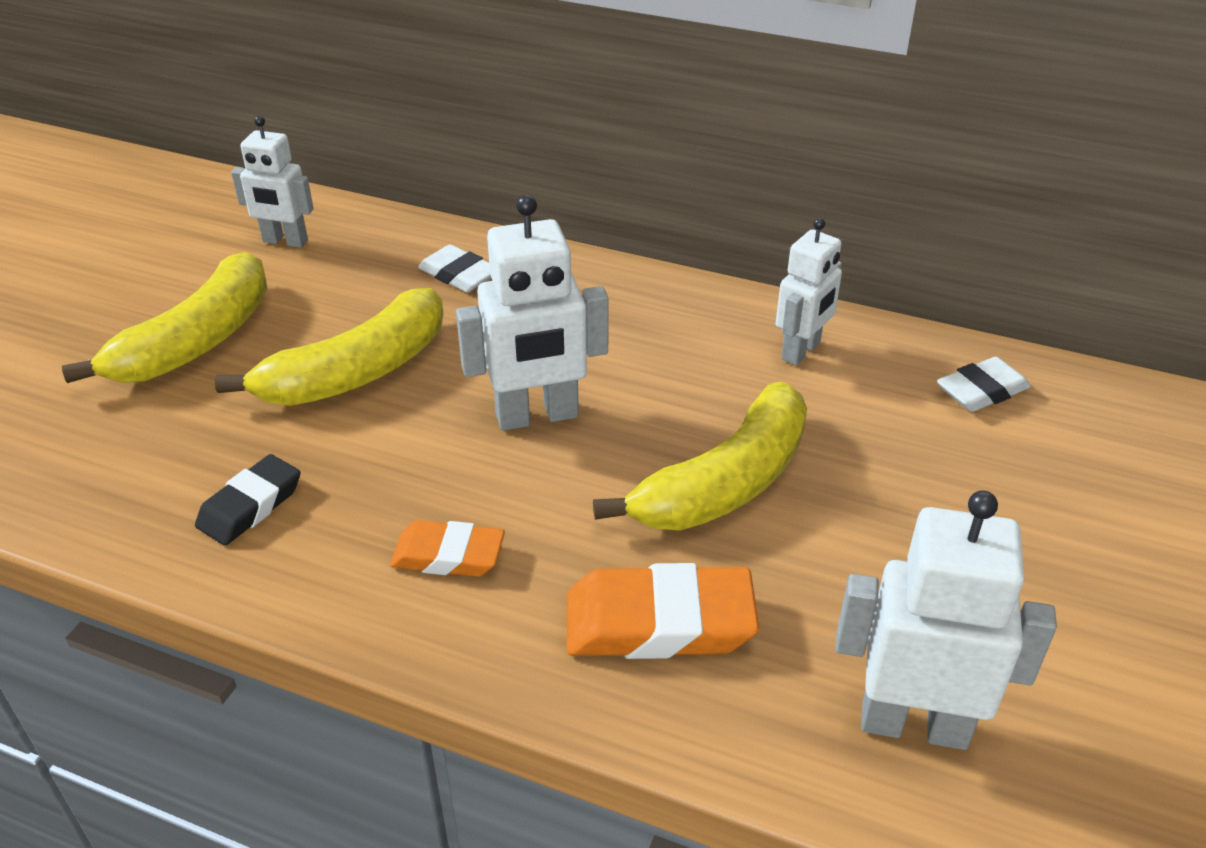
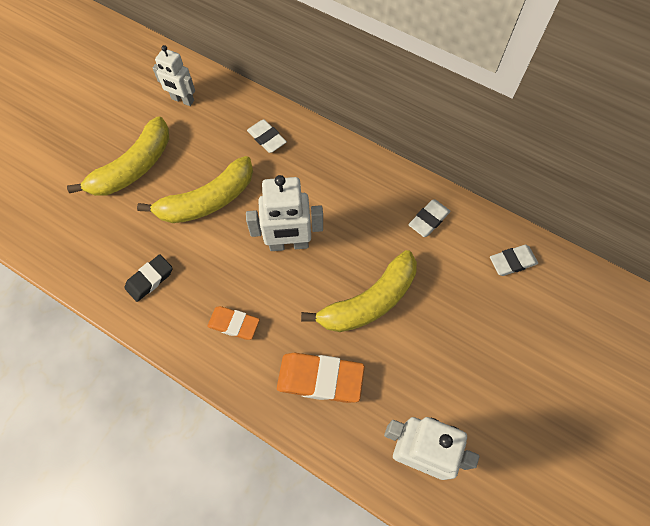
camera: 10 degrees right, 25 degrees up
(801, 351) = (428, 220): white robot -> white eraser

